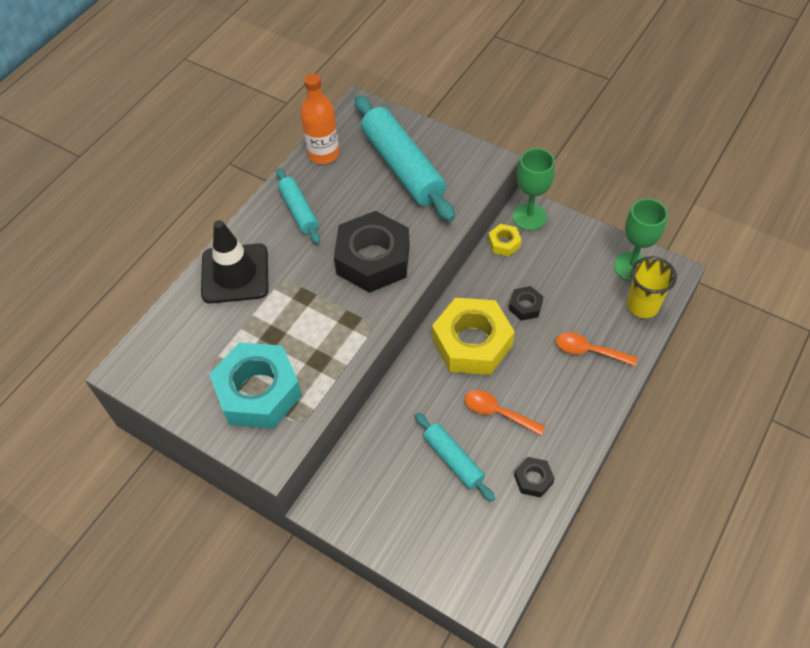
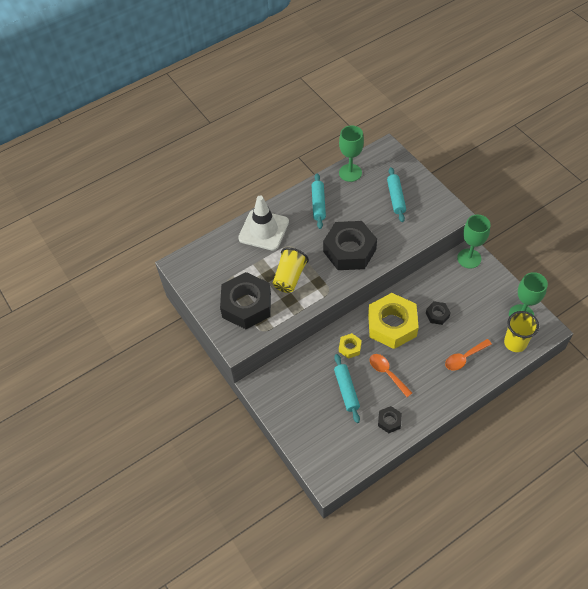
camera: 25 degrees right, 0 degrees up
(235, 274) = (263, 230): black traffic cone -> white traffic cone
(258, 392) = (246, 305): turquoise nut -> black nut
(304, 327) = (289, 277): none -> yellow cup
(323, 153) = (350, 173): orange bottle -> green goblet
(403, 166) = (396, 198): turquoise rolling pin -> turquoise rolling pin, size x0.54
(504, 243) = (443, 269): yellow nut -> yellow nut (350, 347)
(589, 351) = (464, 358): orange spoon -> orange spoon turned 75 degrees counterclockwise

